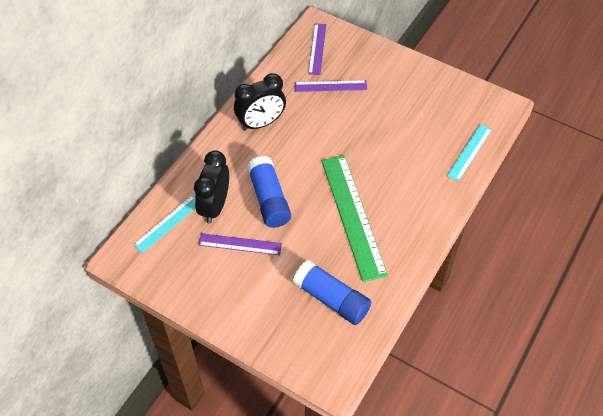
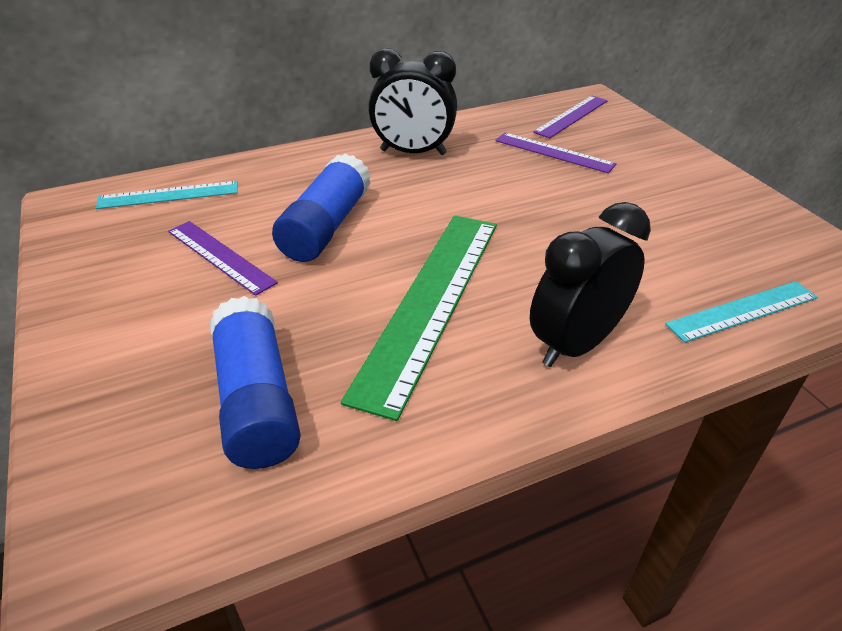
camera: 35 degrees right, 15 degrees down
(215, 206) = (246, 203): black clock -> black clock (575, 344)

